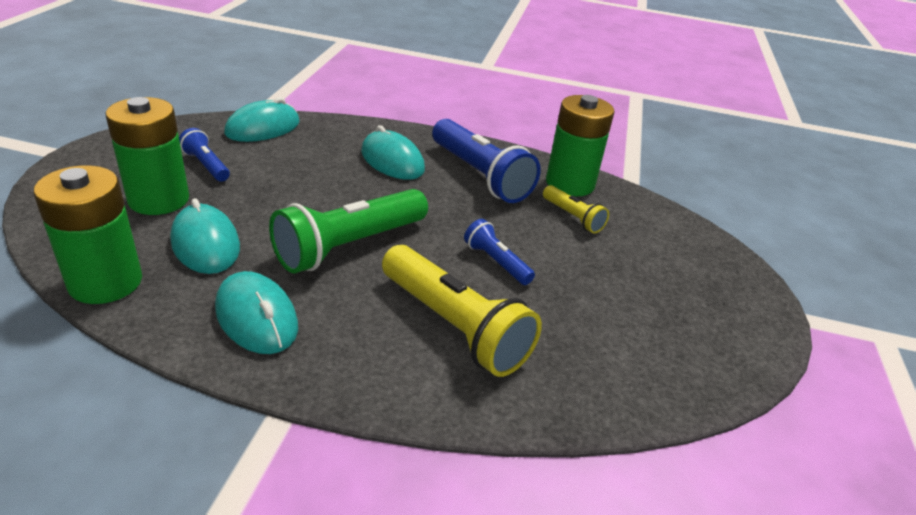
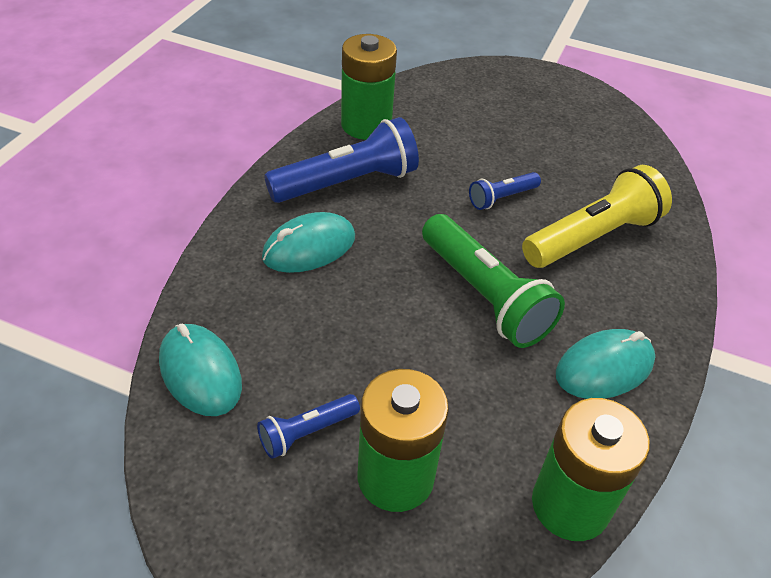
camera: 80 degrees left, 10 degrees up
(206, 244) = (490, 418): turquoise mouse -> none
(573, 217) = (427, 137): yellow flashlight -> none

